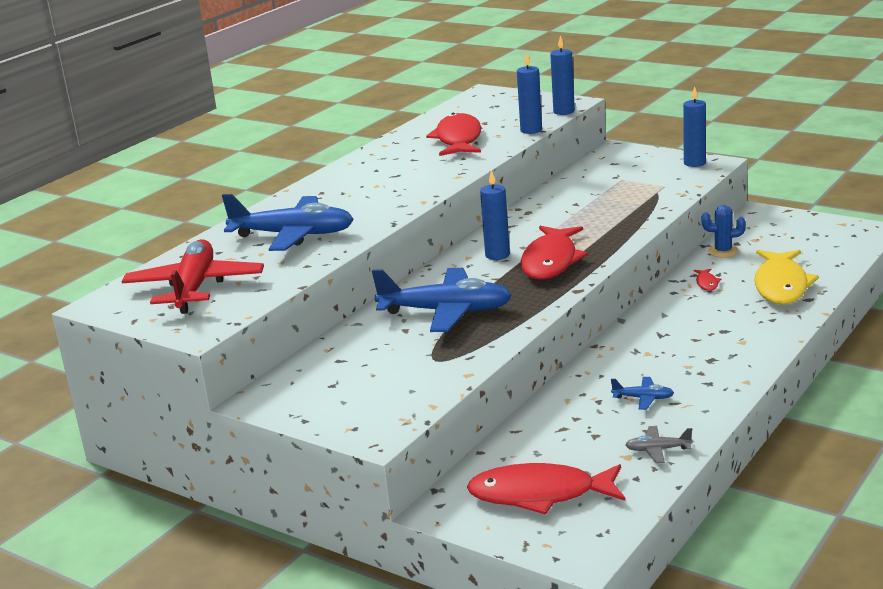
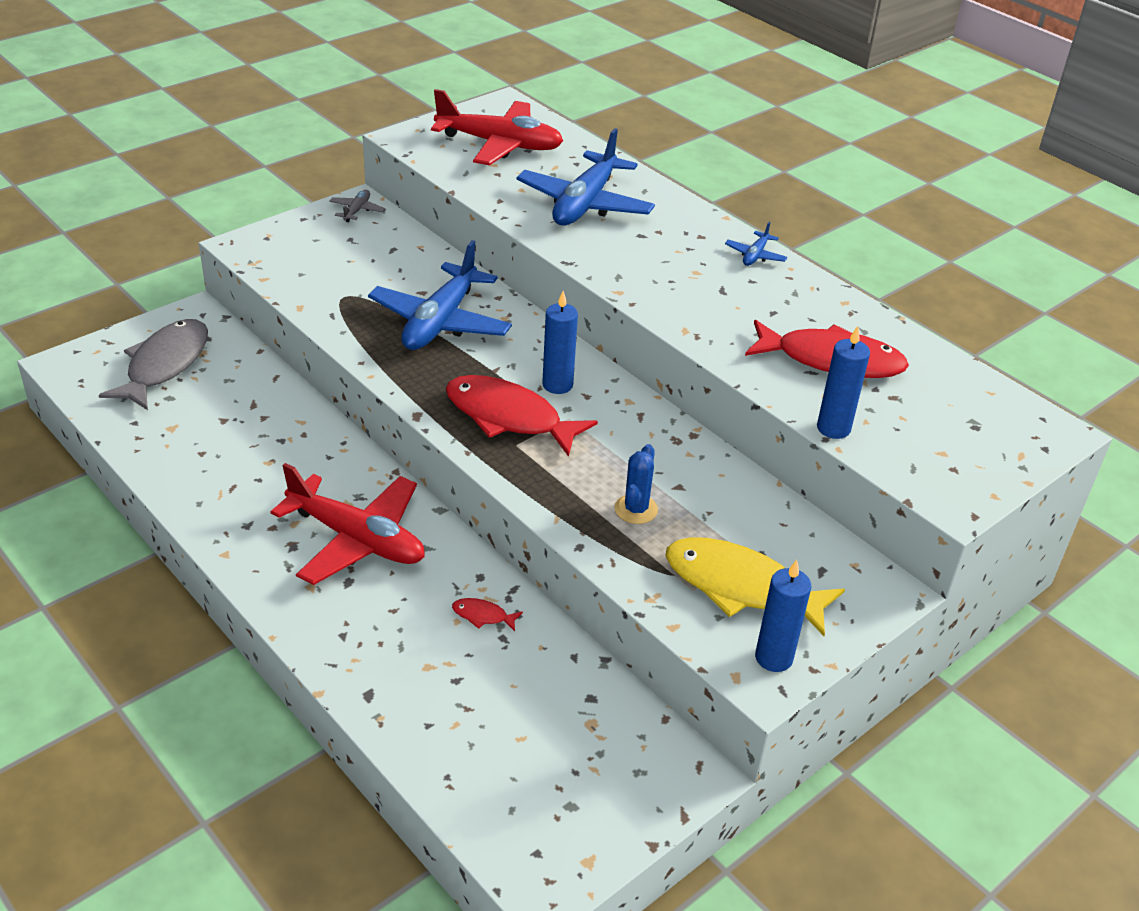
camera: 100 degrees right, 15 degrees up
(540, 494) = (164, 365): red fish -> grey fish
(564, 111) = (907, 481): blue candle -> none
(643, 398) = (259, 470): blue plane -> blue plane (755, 255)
(657, 450) = (163, 449): grey plane -> grey plane (357, 210)
(681, 339) = (357, 539): none -> red plane
(723, 251) = (571, 671): blue cactus -> blue cactus (636, 509)
(781, 285) = (425, 685): yellow fish -> yellow fish (741, 587)

